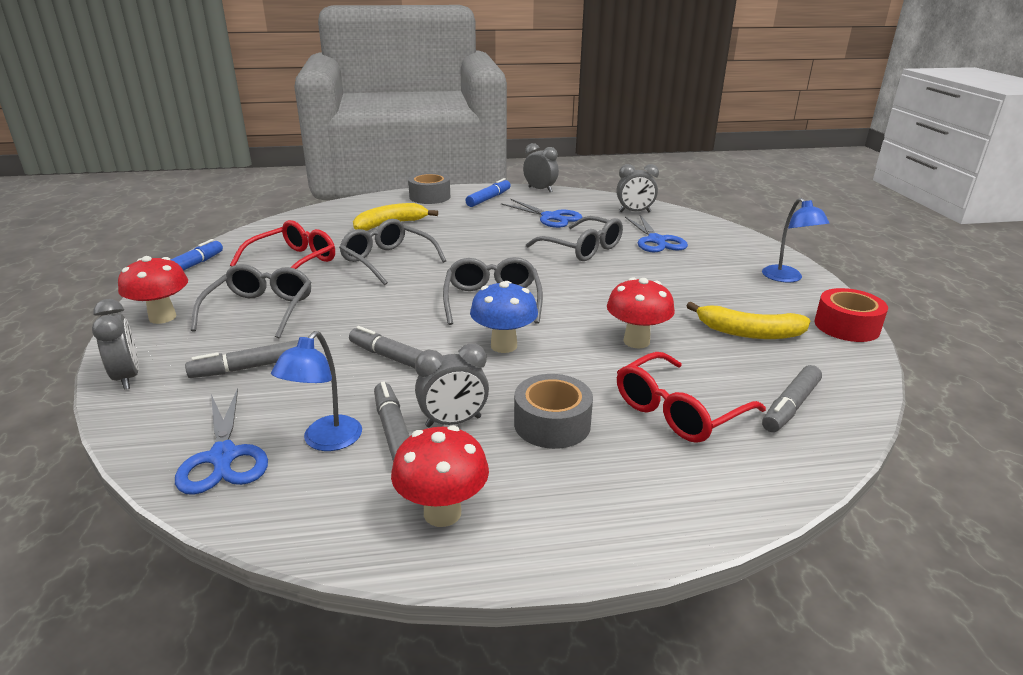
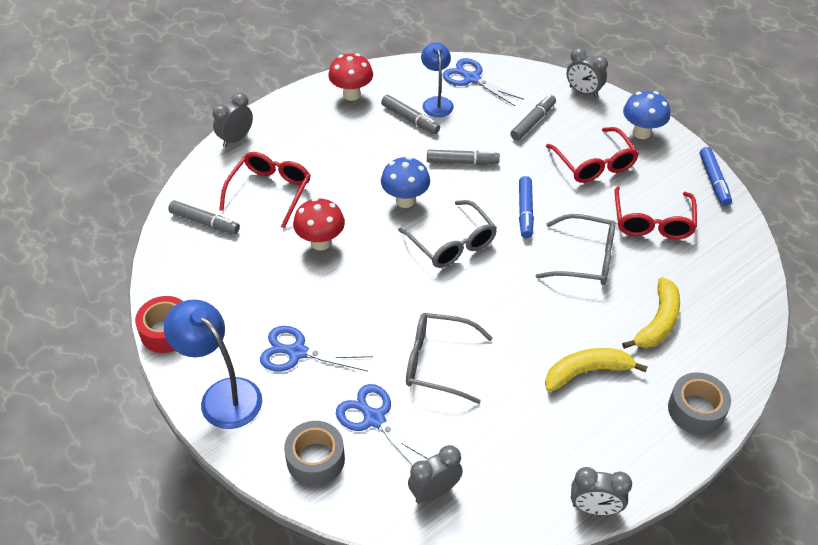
camera: 150 degrees right, 20 degrees up
(162, 317) = (641, 133): red mushroom -> blue mushroom
(260, 310) = (594, 164): grey glasses -> red glasses
(453, 422) = (386, 136): grey clock -> grey clock (236, 139)
(488, 199) = (628, 441): blue marker -> blue marker (525, 211)
(551, 217) = (518, 423): blue scissors -> blue scissors (296, 352)
(552, 424) = (335, 155): grey tape -> grey tape (315, 459)
(749, 332) = (243, 288): yellow banana -> yellow banana (586, 372)
(787, 278) = (222, 395): blue lamp -> blue lamp, size x1.51
(790, 406) = (204, 222): grey marker -> grey marker turned 105 degrees clockwise

